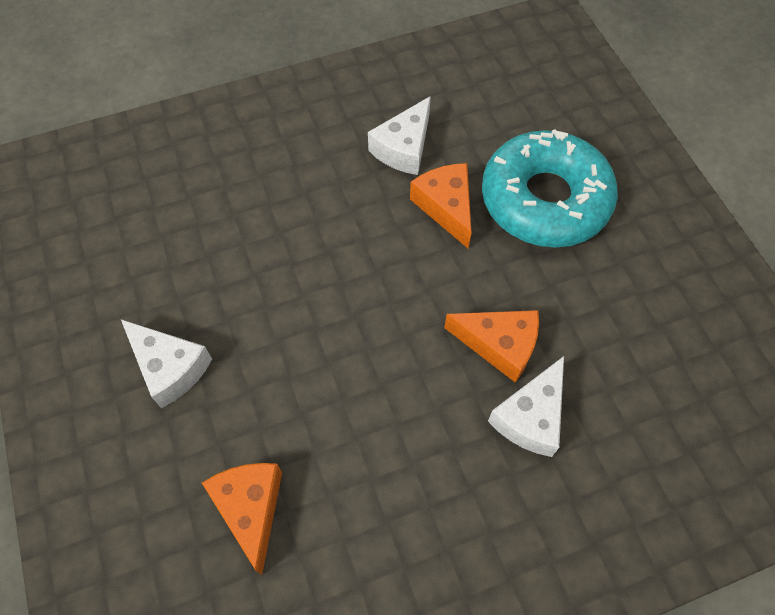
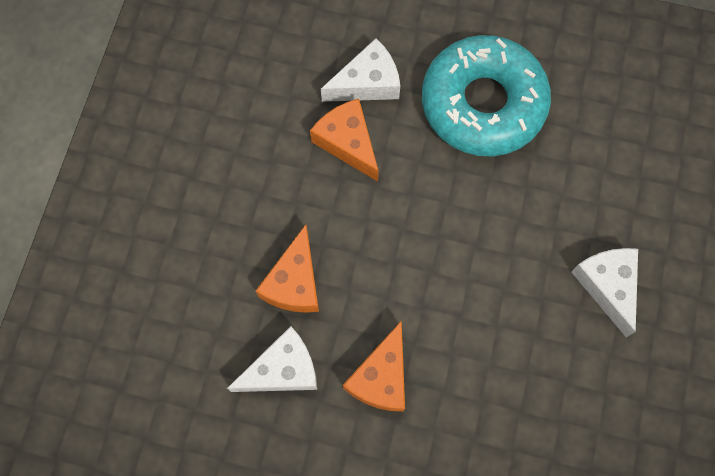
camera: 145 degrees left, 10 degrees up
(250, 508) = (598, 145): orange cheese -> orange cheese (381, 377)
(545, 200) = (208, 233): turquoise donut -> turquoise donut (483, 104)

